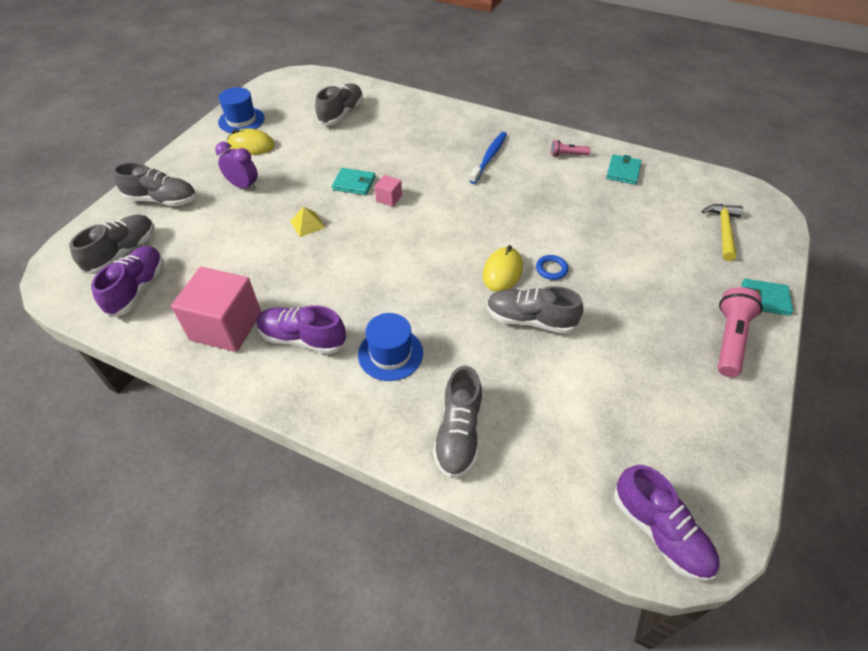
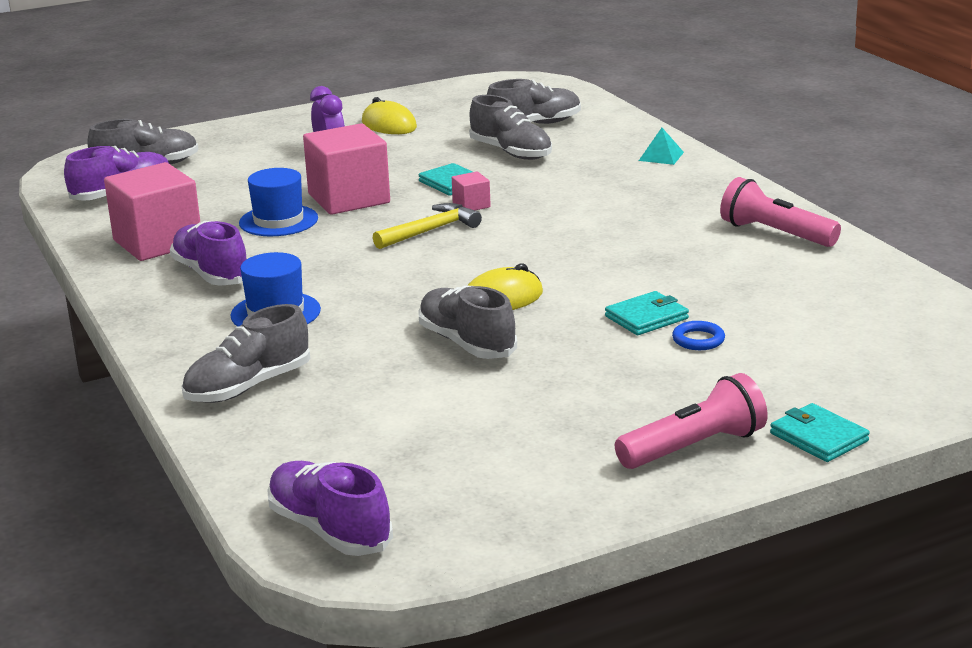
camera: 40 degrees right, 25 degrees down
(162, 200) = (237, 141): grey shoe -> grey shoe (511, 152)
(241, 120) = (411, 103): blue hat -> blue hat (278, 221)
(307, 224) = (349, 198): yellow pyramid -> pink cube
(441, 115) = (661, 156): none -> turquoise pyramid
(489, 157) = (658, 207): blue toothbrush -> none
(551, 269) = (565, 316): blue ring -> blue ring (698, 340)
(567, 155) = (774, 234): pink flashlight -> pink flashlight, size x1.84
(623, 171) = (831, 270): turquoise wallet -> turquoise wallet (646, 317)
(660, 531) = (329, 530): purple shoe -> purple shoe turned 135 degrees clockwise
(723, 230) = (882, 364): yellow hammer -> yellow hammer (431, 230)

